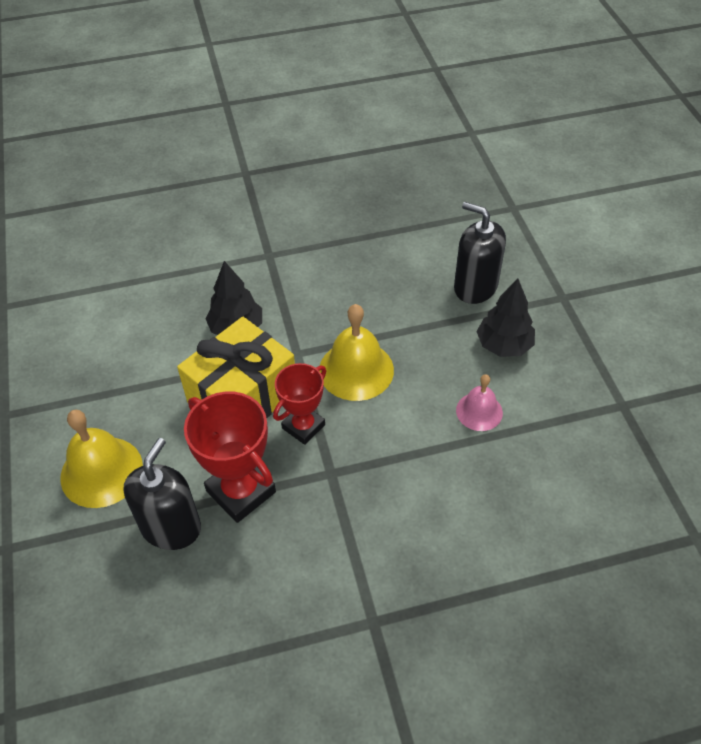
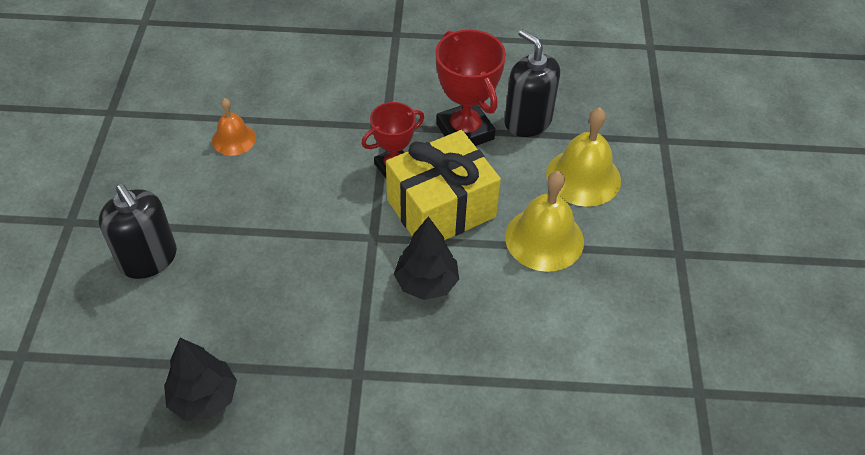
camera: 165 degrees left, 0 degrees up
(171, 527) = (527, 121): black soap dispenser -> black soap dispenser turned 105 degrees clockwise
(356, 370) = (322, 204): yellow bell -> yellow bell (544, 239)
(479, 411) = (234, 139): pink bell -> orange bell
(504, 345) = (168, 189): black tree -> black tree (204, 398)

